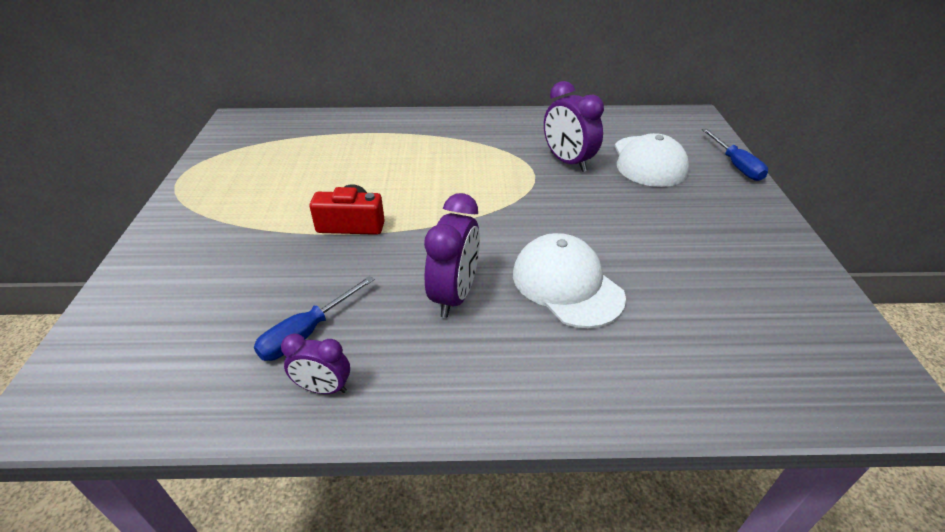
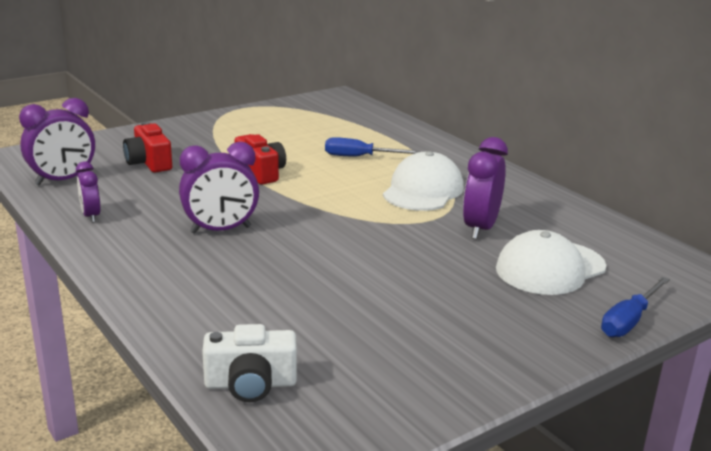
camera: 55 degrees right, 15 degrees down
(187, 384) = (63, 180): none -> purple clock
(231, 291) = (149, 163): none -> red camera
(307, 333) = (133, 196): blue screwdriver -> blue screwdriver (359, 157)
(567, 284) = (284, 269): white cap -> white cap (423, 190)
(768, 382) = (250, 384): none -> white camera

